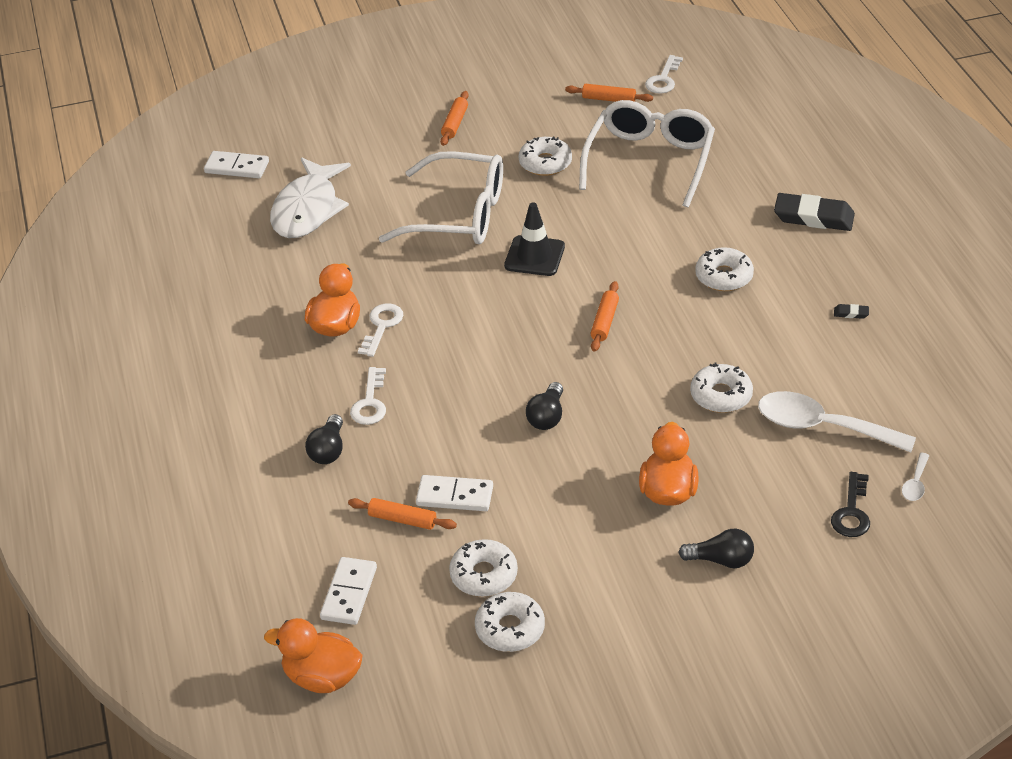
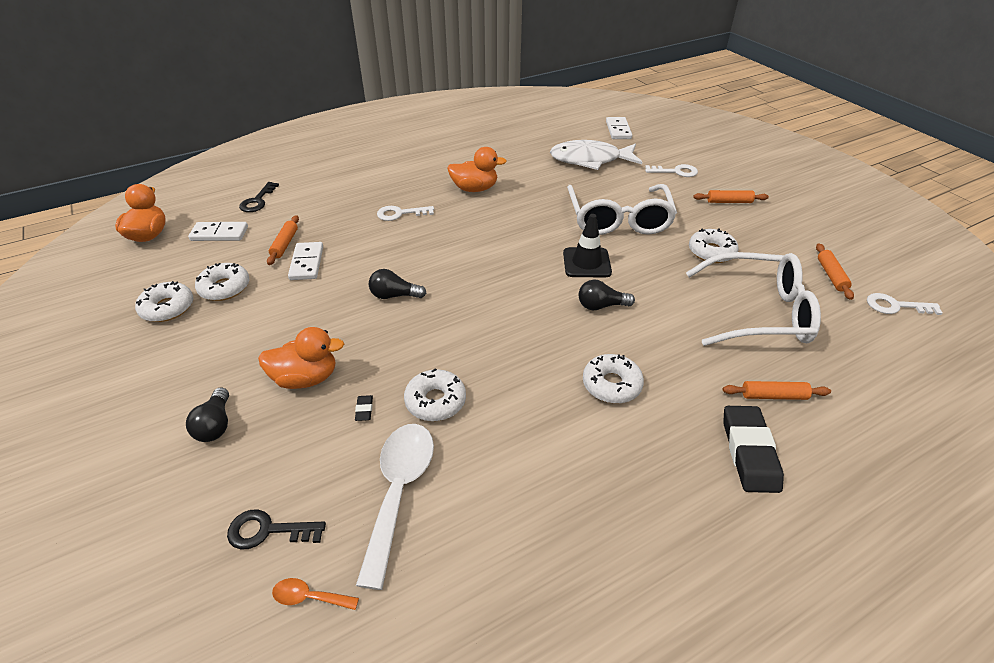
camera: 75 degrees right, 0 degrees up
(271, 556) = (257, 201): none -> black key
(328, 450) = (352, 205): black light bulb -> black light bulb (601, 306)
(382, 326) = (479, 206): white key -> white key (676, 172)
(605, 322) = (518, 312): orange rolling pin -> orange rolling pin (773, 396)
(851, 313) = (593, 504): black eraser -> black eraser (364, 410)
(915, 483) = (309, 597): white spoon -> orange spoon

